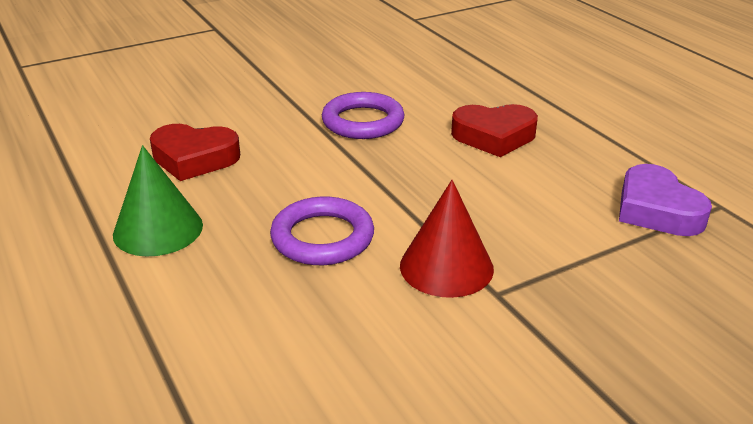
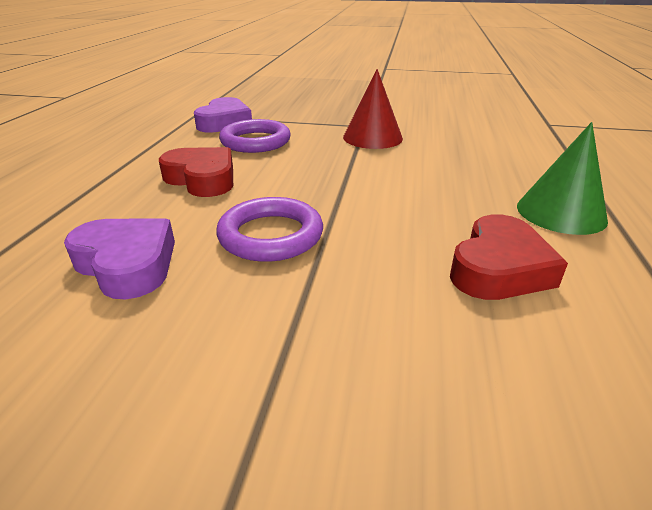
camera: 140 degrees left, 0 degrees up
(194, 158) = (499, 268): red heart -> red heart turned 75 degrees clockwise
(322, 237) = (428, 168): purple ring -> purple ring (255, 141)
(410, 81) = (127, 264): none -> purple heart

